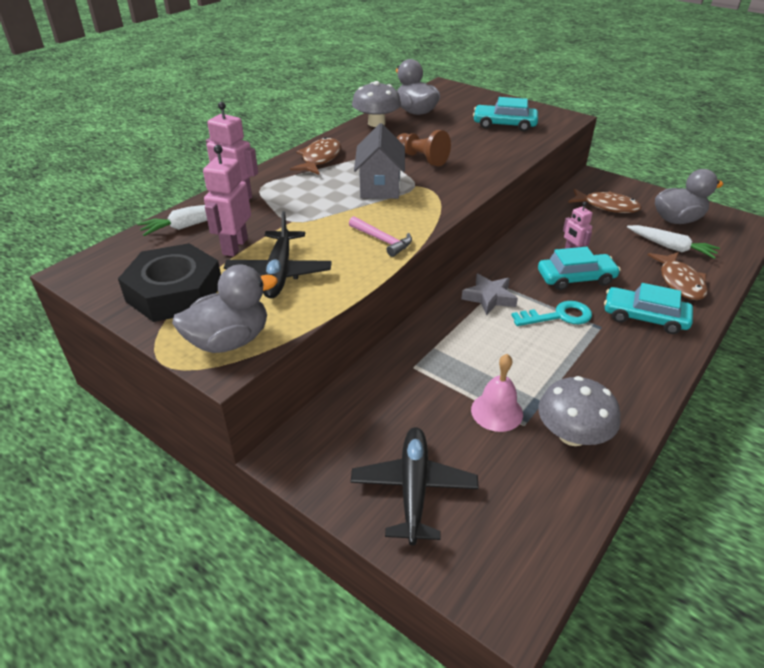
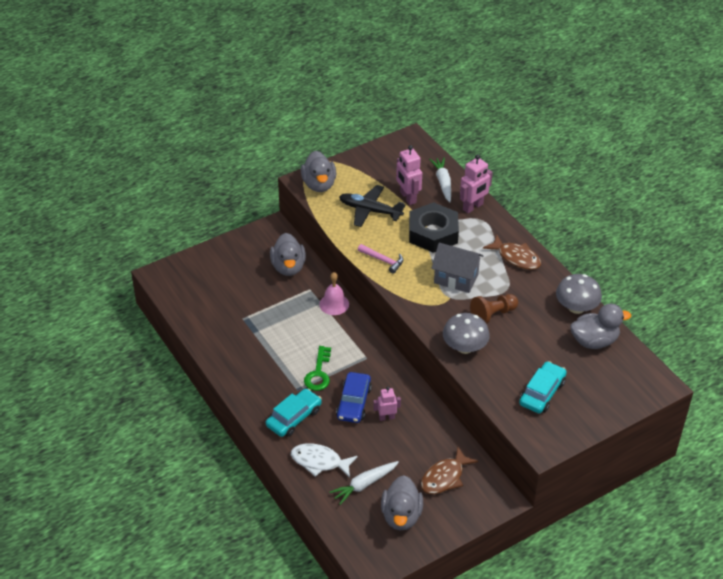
camera: 110 degrees right, 5 degrees up
(174, 292) = (372, 170): black nut -> black nut (433, 233)
(235, 246) = (408, 197): pink robot -> pink robot turned 150 degrees counterclockwise
(379, 404) = (288, 267): none -> grey duck
(382, 240) = (383, 260): pink hammer -> pink hammer turned 120 degrees counterclockwise
(413, 488) = (229, 264): black plane -> none
(489, 297) = (355, 346): grey star -> none
(497, 411) = (257, 311): pink bell -> pink bell (334, 304)
(559, 316) = (318, 373): turquoise key -> green key
(572, 435) = (224, 334): grey mushroom -> grey mushroom (464, 347)
(576, 278) = (354, 403): turquoise car -> blue car
(680, 282) = (319, 461): brown fish -> white fish

